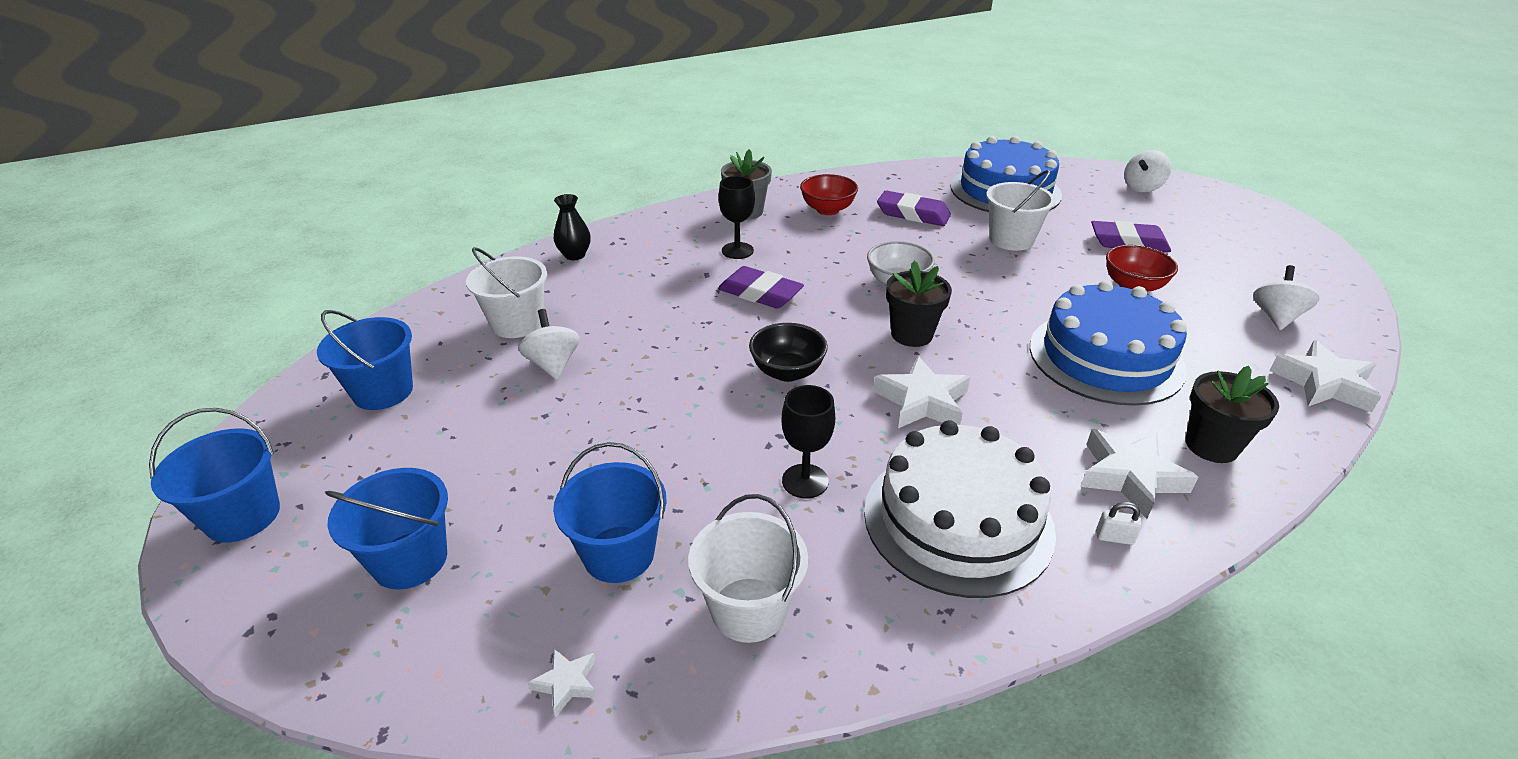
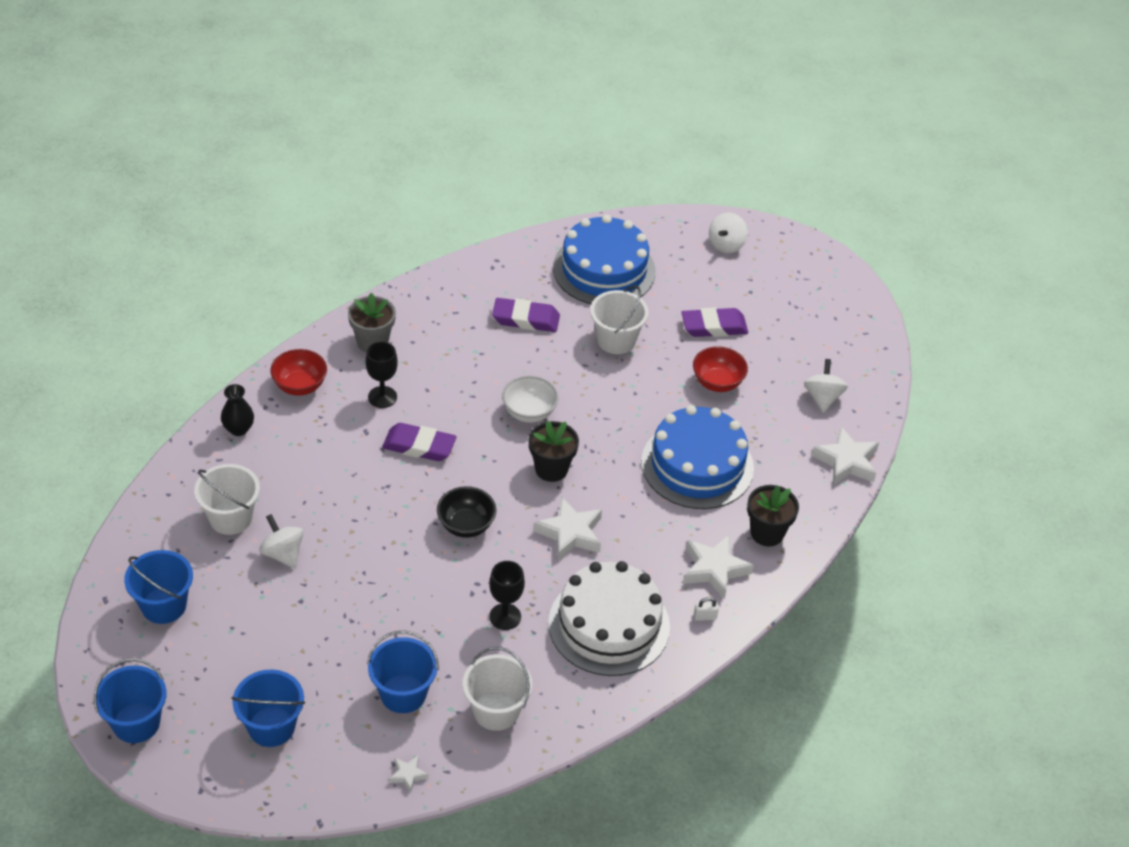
camera: 20 degrees left, 10 degrees up
(827, 210) = (447, 326): red bowl -> red bowl (300, 386)

